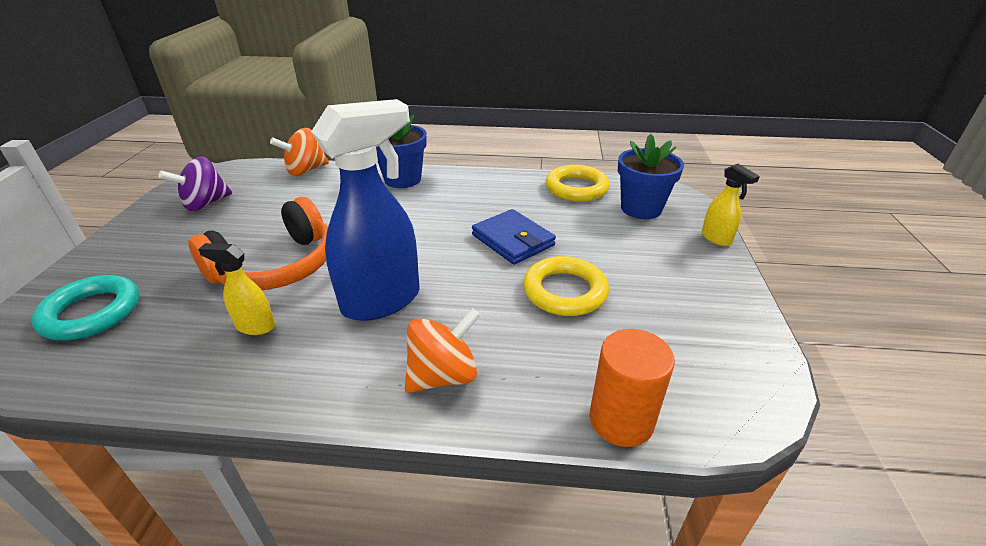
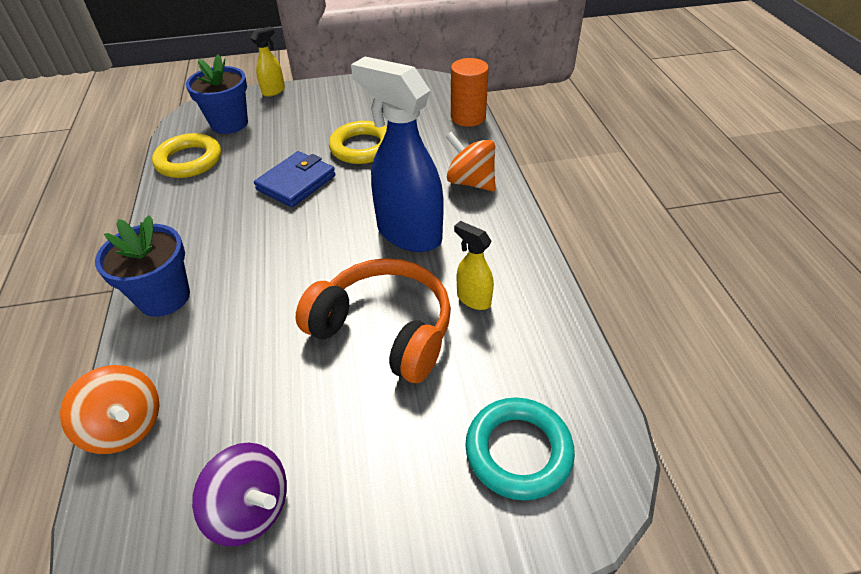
camera: 105 degrees left, 10 degrees up
(255, 326) = (473, 299): yellow spray bottle -> yellow spray bottle turned 135 degrees clockwise

